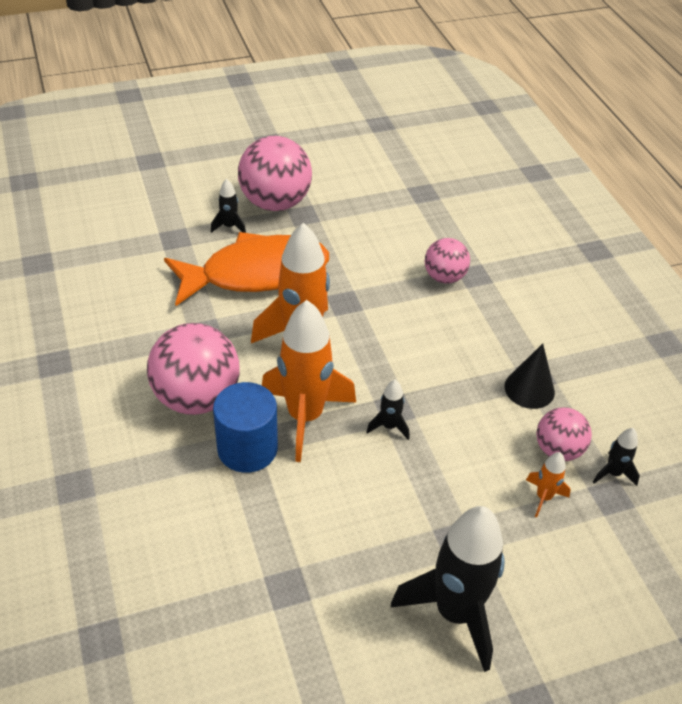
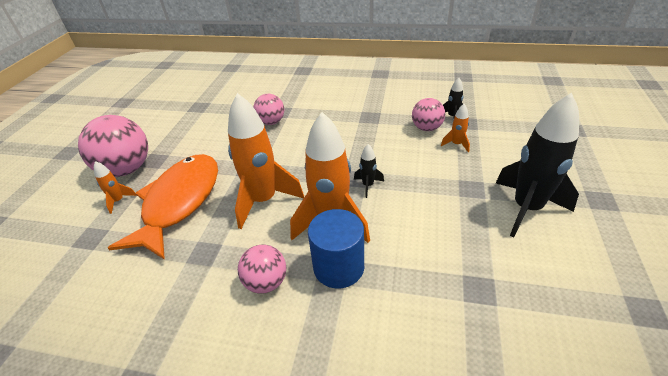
camera: 55 degrees left, 5 degrees down
(197, 398) = (266, 282): pink ball -> pink ball, size x0.58
(229, 227) = (118, 201): black rocket -> orange rocket
(529, 389) = (378, 122): black cone -> none

